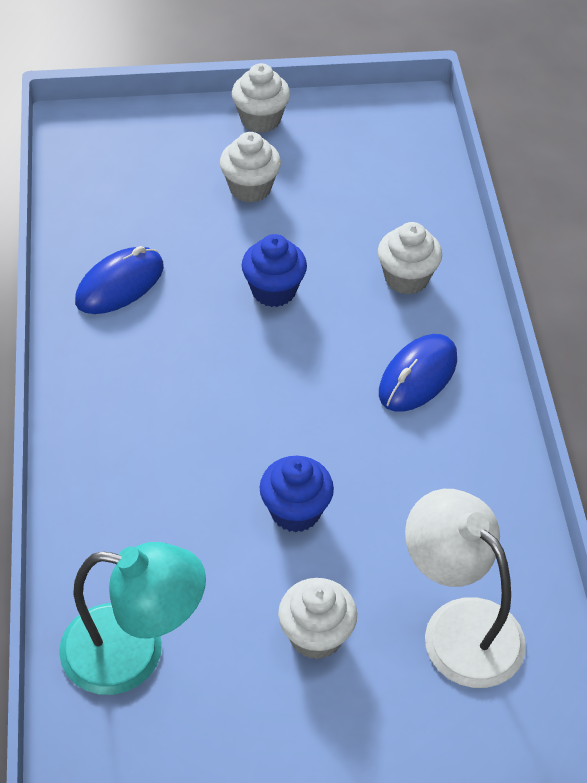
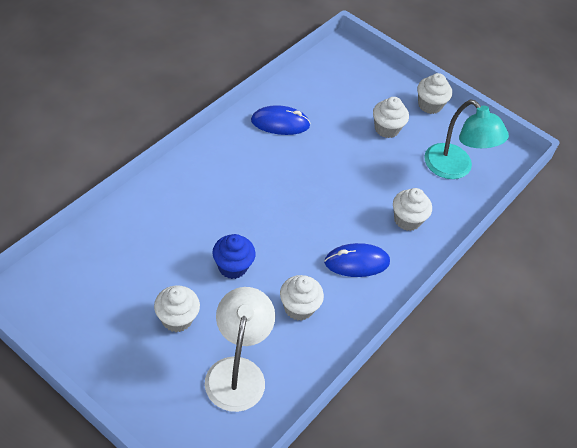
camera: 40 degrees right, 0 degrees up
(134, 652) = (104, 259): turquoise lamp -> turquoise lamp (455, 168)
(273, 290) = (340, 177): blue cupcake -> none
(426, 487) = (298, 308): none -> white cupcake

